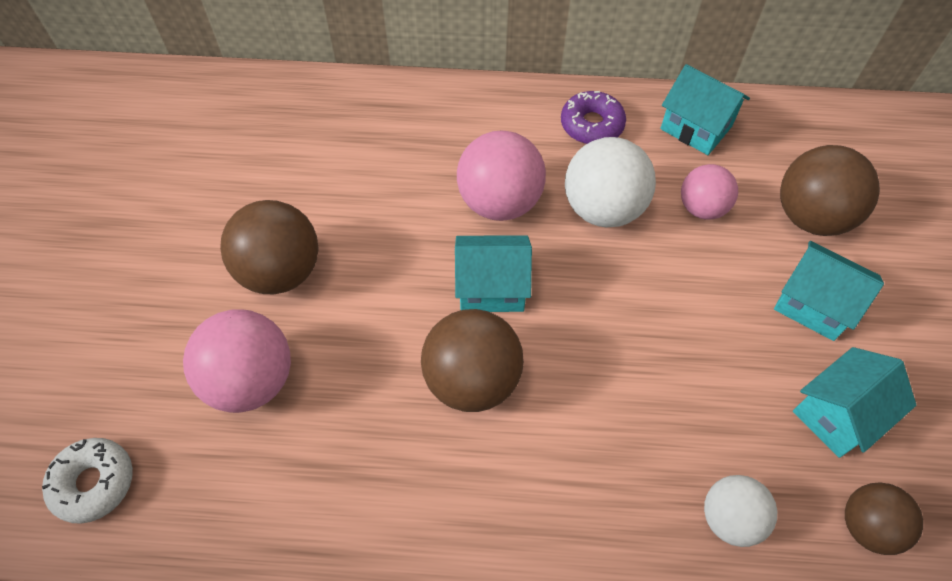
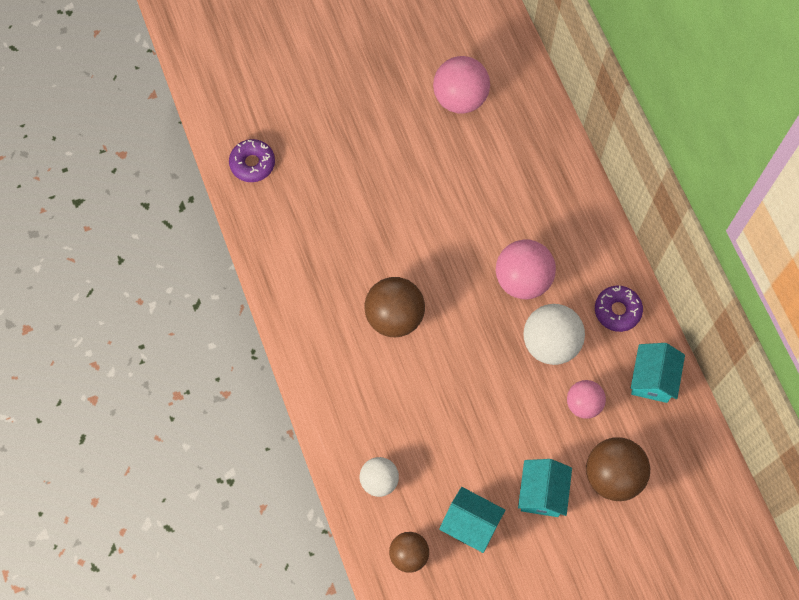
camera: 65 degrees right, 10 degrees up
(94, 483) = (252, 164): white donut -> purple donut
(251, 380) = (339, 204): pink ball -> pink ball (460, 98)
(280, 271) = (410, 182): brown ball -> none
(491, 288) = (458, 301): turquoise house -> none

